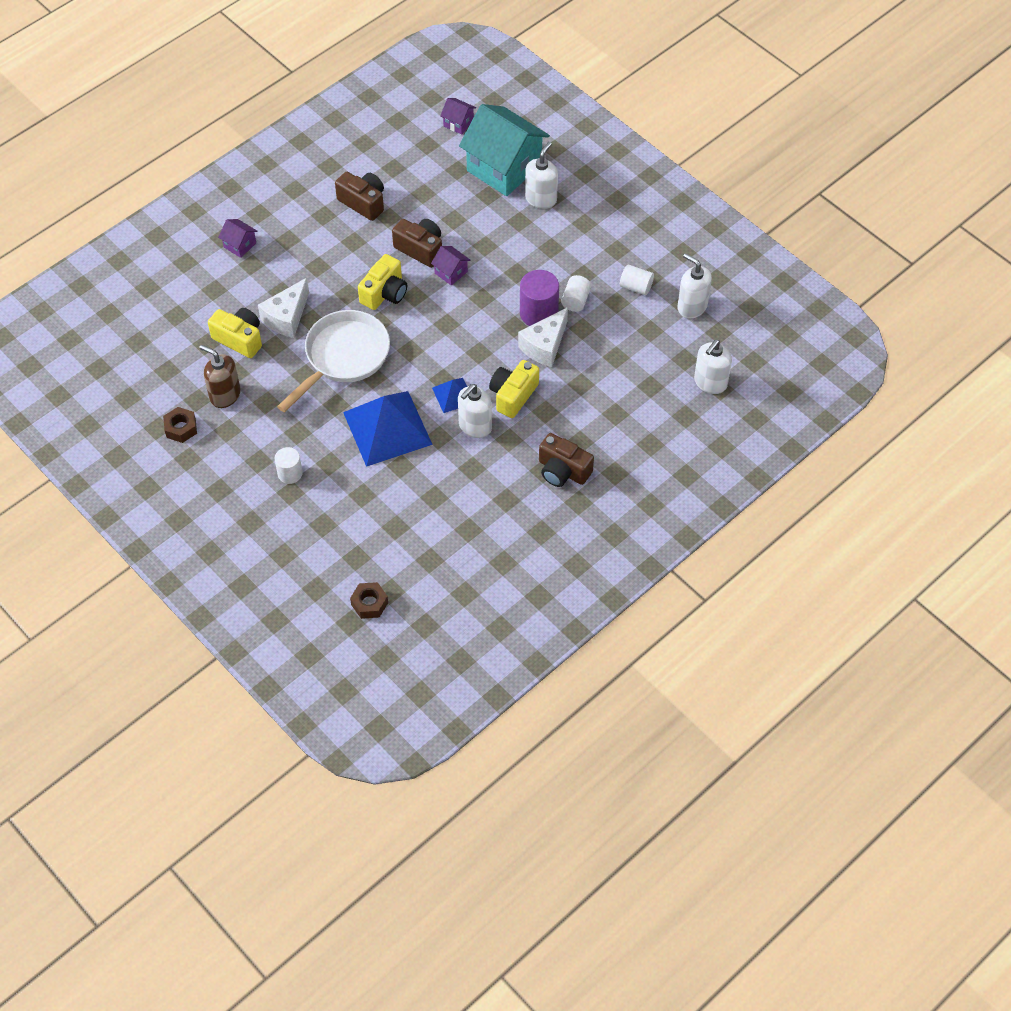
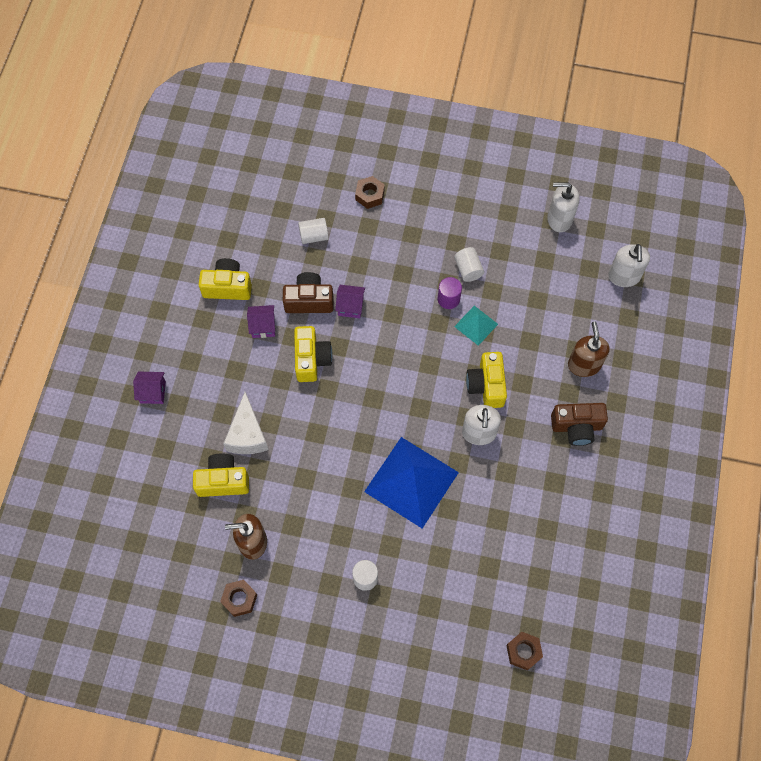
camera: 35 degrees left, 10 degrees up
(343, 357) = (324, 440): white pan -> none
(363, 202) = (227, 287): brown camera -> yellow camera
(453, 395) = (440, 416): blue pyramid -> none
(458, 123) = (249, 166): purple house -> purple house (263, 326)
(504, 168) = (318, 185): turquoise house -> none
(538, 313) = (448, 299): purple cylinder -> purple cylinder, size x0.61
(541, 199) = (370, 195): white soap dispenser -> brown nut
(544, 346) = (476, 325): white cheese -> turquoise pyramid
(612, 428) = (584, 365): none -> brown soap dispenser
(636, 287) = (504, 228): white cylinder -> white cylinder (314, 236)

